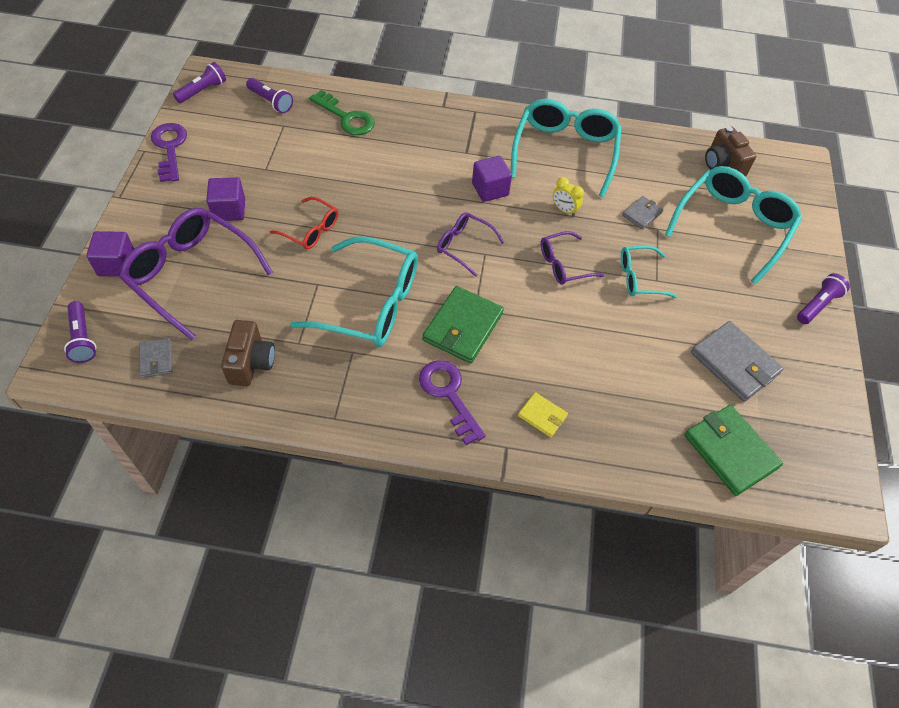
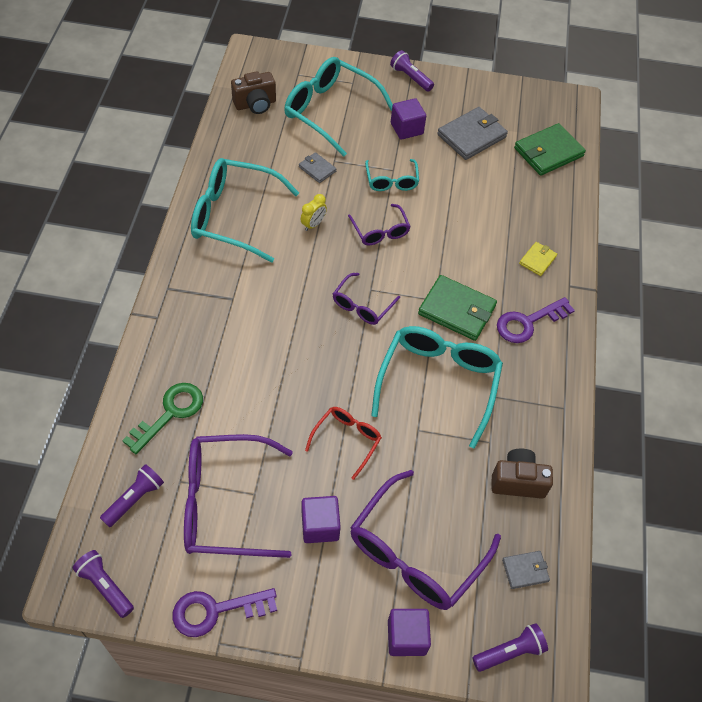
camera: 90 degrees left, 0 degrees up
(259, 152) = (226, 503): none -> purple glasses
(490, 189) = (286, 281): purple cube -> purple cube (406, 129)

